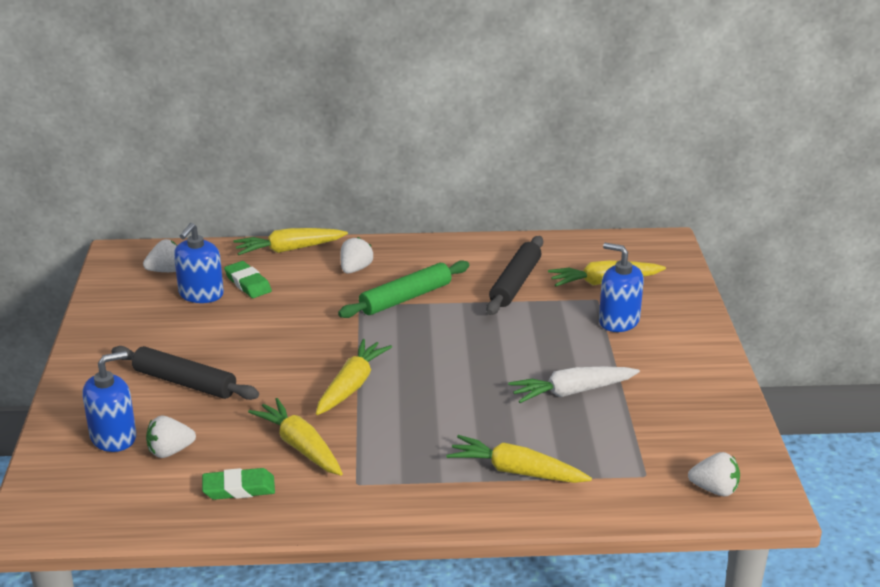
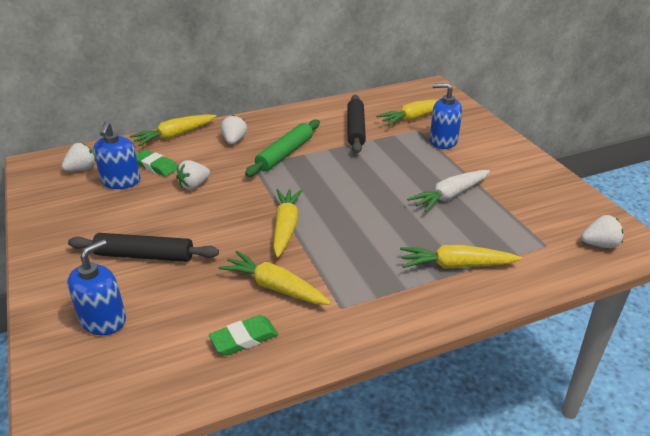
camera: 20 degrees left, 5 degrees up
(170, 451) = (163, 320): white strawberry -> white strawberry (194, 185)

